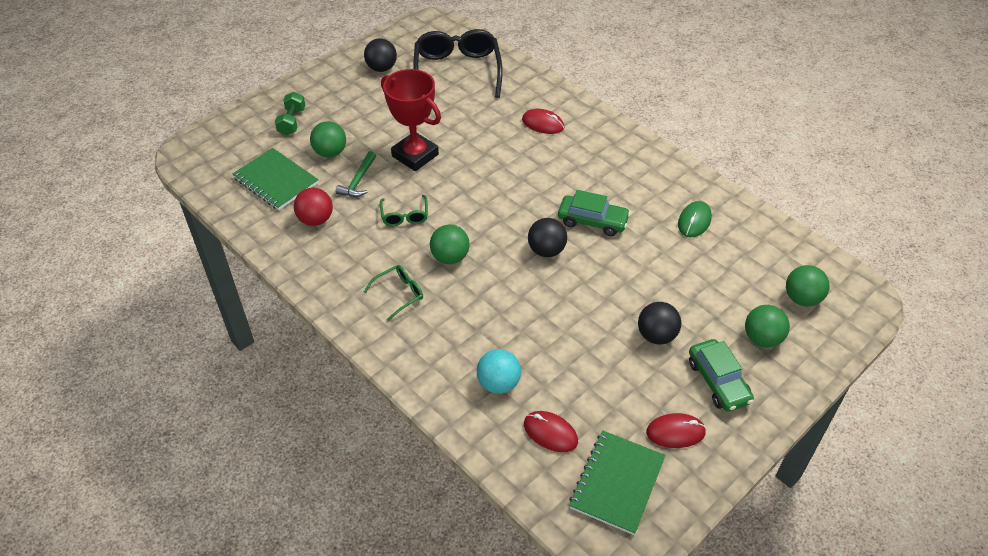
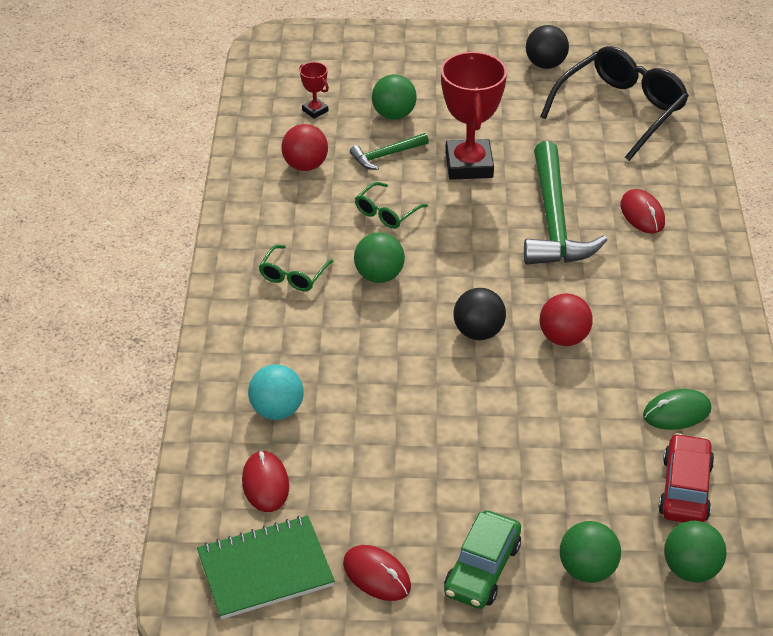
camera: 45 degrees right, 5 degrees down
(276, 181) = (315, 110): green notebook -> red trophy
(292, 122) = (395, 67): green dumbbell -> none
(399, 294) = (293, 275): green glasses -> green glasses turned 105 degrees clockwise
(503, 157) = (554, 221): none -> green hammer
(592, 221) = (563, 338): green car -> red ball
(656, 335) = (479, 483): black ball -> none
(748, 258) = (685, 489): none -> red car

